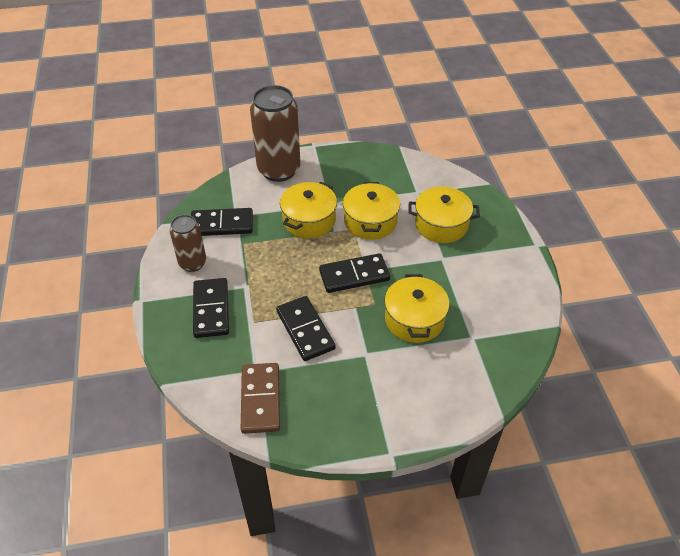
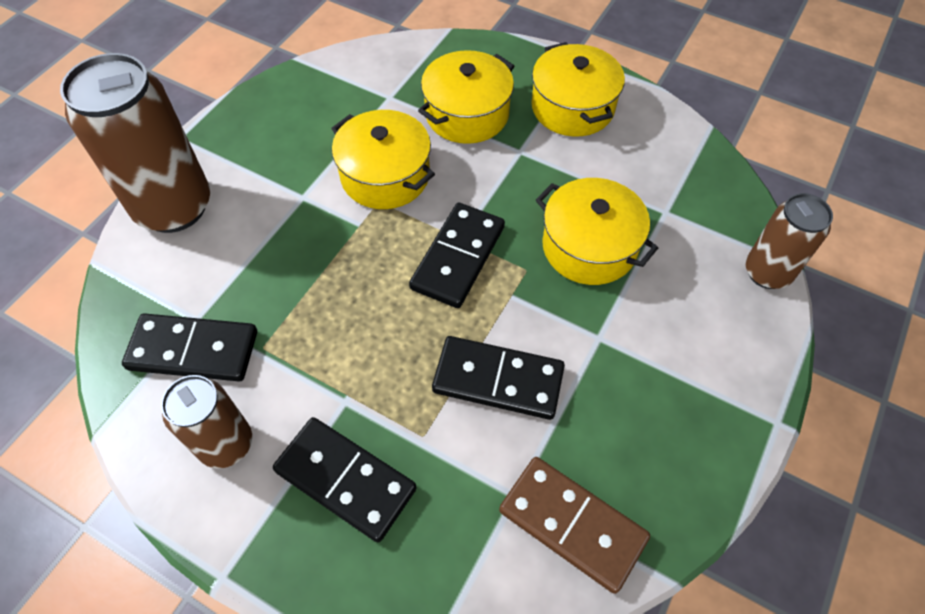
camera: 50 degrees left, 10 degrees up
(222, 224) = (193, 350): black domino -> black domino turned 60 degrees clockwise
(309, 220) = (308, 238): yellow pot -> yellow pot (572, 107)
(481, 402) = (767, 272): none -> brown can

